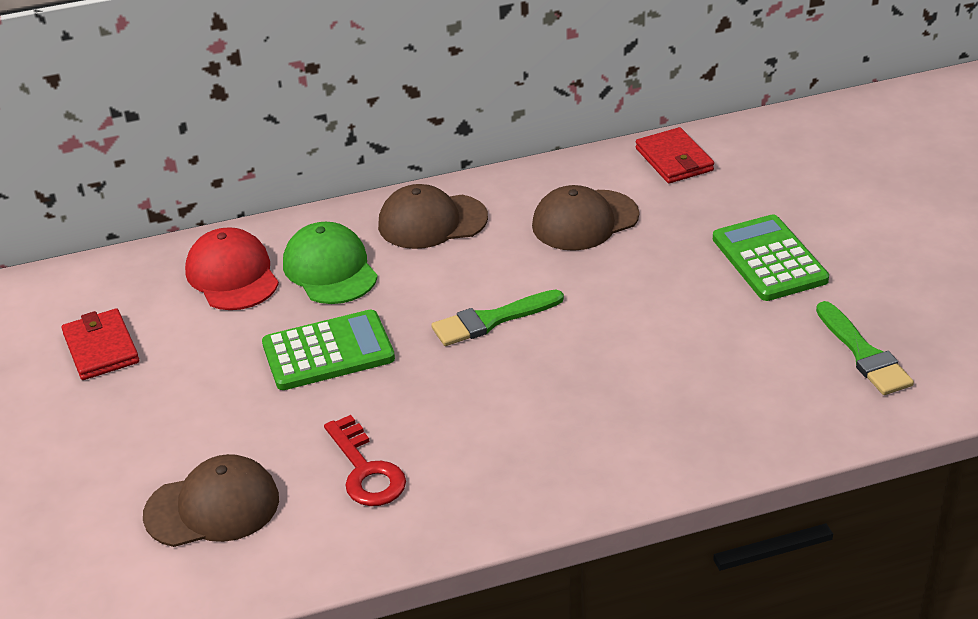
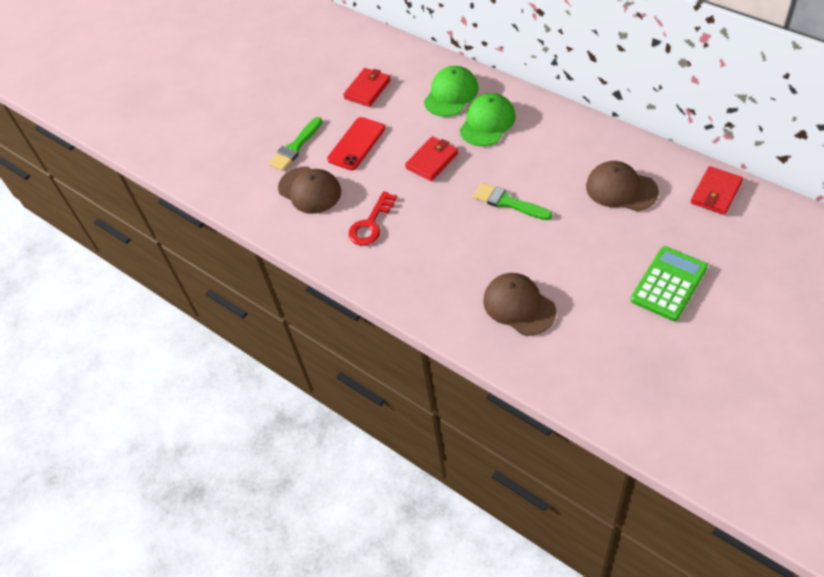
camera: 60 degrees right, 15 degrees up
(191, 411) = (356, 144): none -> red phone
(232, 275) = (451, 94): red cap -> green cap
(328, 352) = (432, 161): green calculator -> red wallet
(432, 221) = (559, 133): brown cap -> brown cap (519, 305)
(863, 354) = (628, 369): green brush -> green brush (295, 147)

